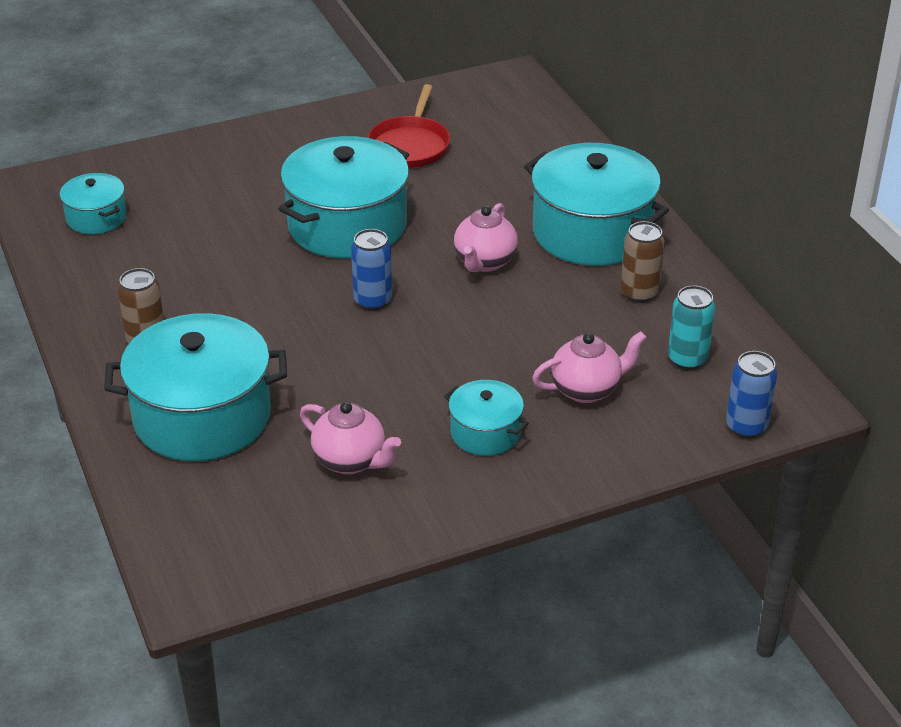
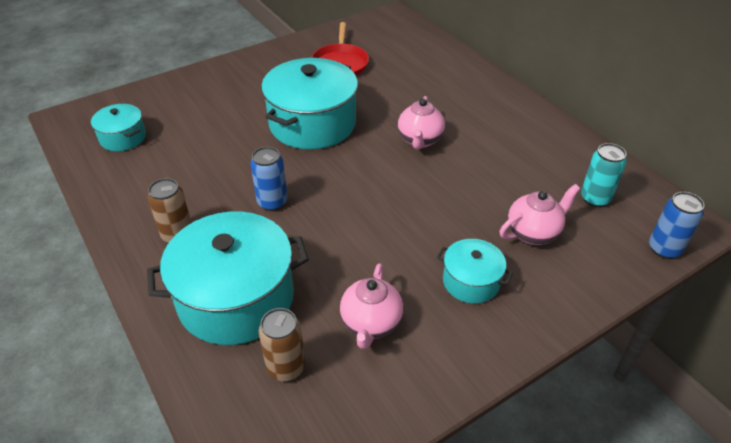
camera: 10 degrees left, 5 degrees up
(350, 461) = (371, 324): pink teapot -> pink teapot turned 75 degrees clockwise
(373, 301) = (348, 179): blue can -> blue can (272, 202)
(592, 232) = (486, 110): turquoise pot -> none
(639, 293) = (537, 151): brown can -> brown can (286, 367)

